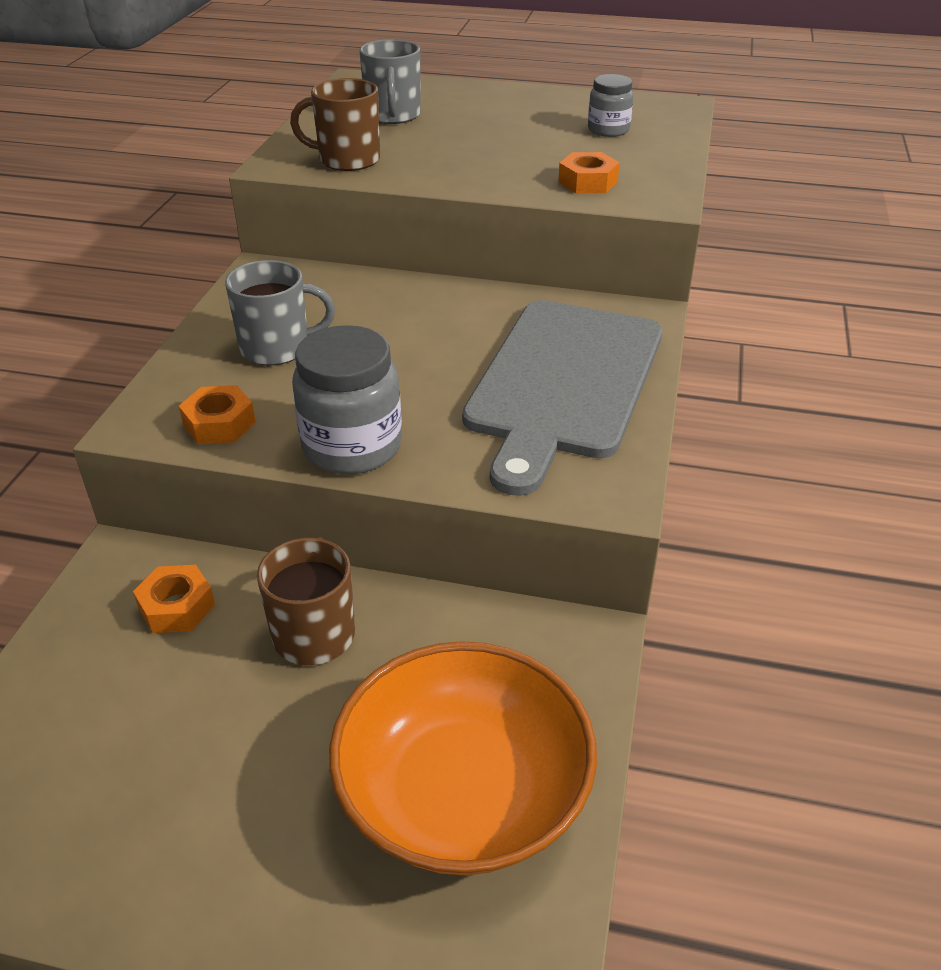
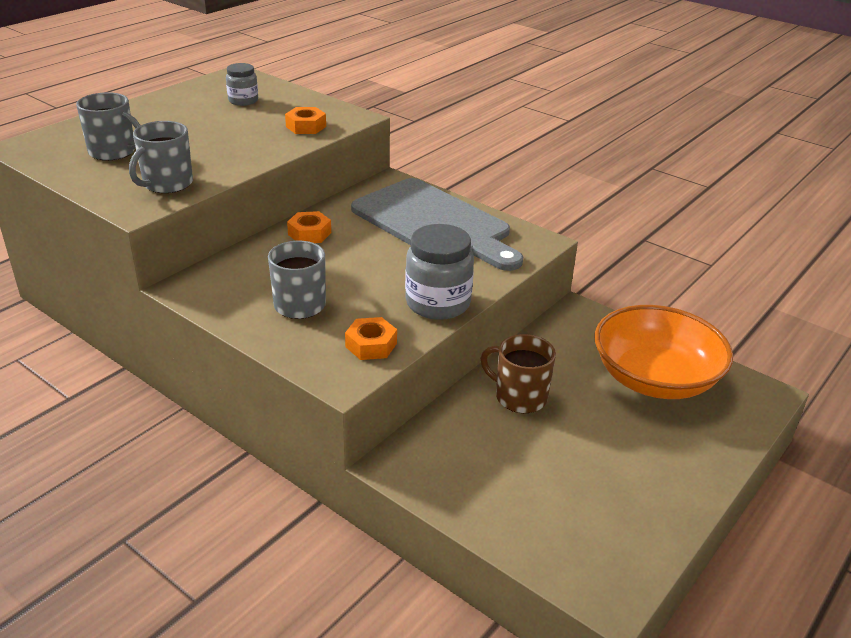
camera: 65 degrees left, 5 degrees down
(177, 607) = (461, 446): orange nut -> orange nut (309, 233)
(347, 160) = (167, 184): brown mug -> grey mug

